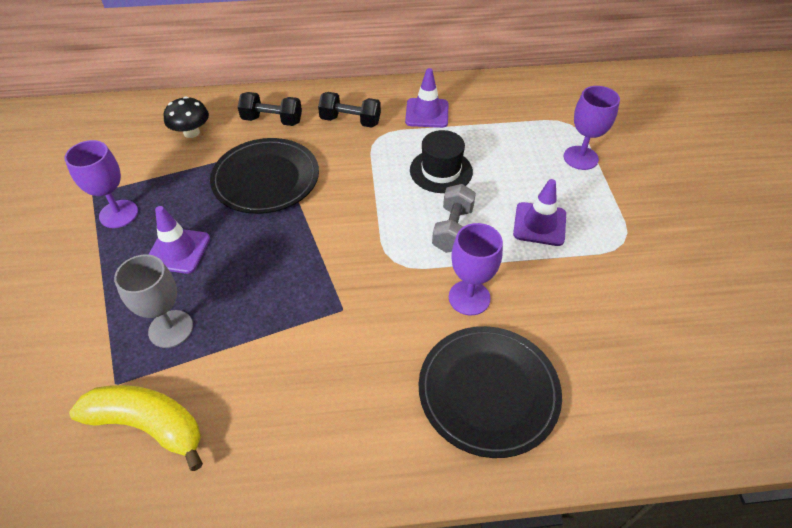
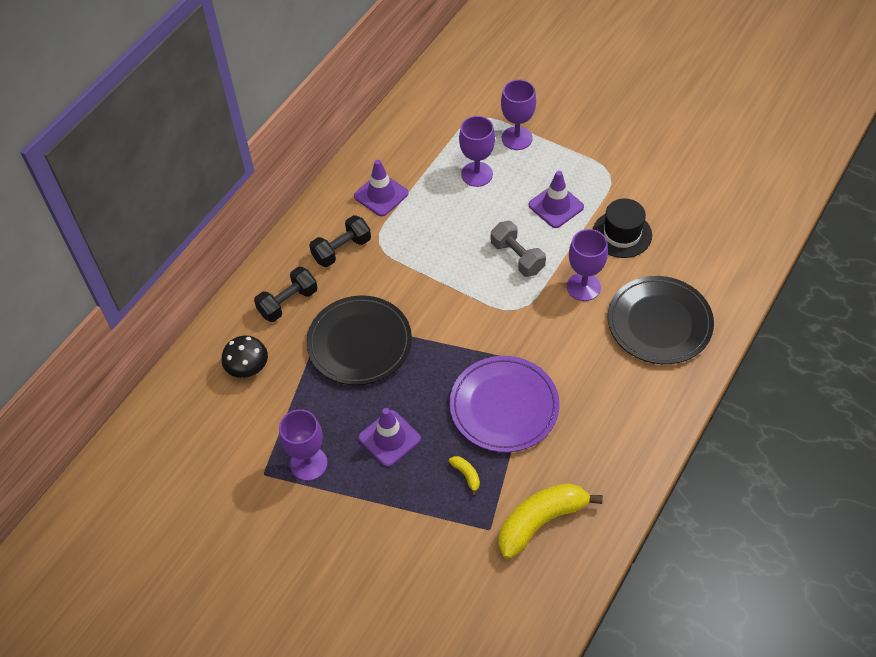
camera: 50 degrees left, 5 degrees up
(171, 329) = (466, 475): grey goblet -> yellow banana
(272, 314) = (504, 406): none -> purple plate
(441, 171) = (454, 227): black hat -> black hat (622, 234)
(512, 154) = (477, 174): none -> purple goblet

